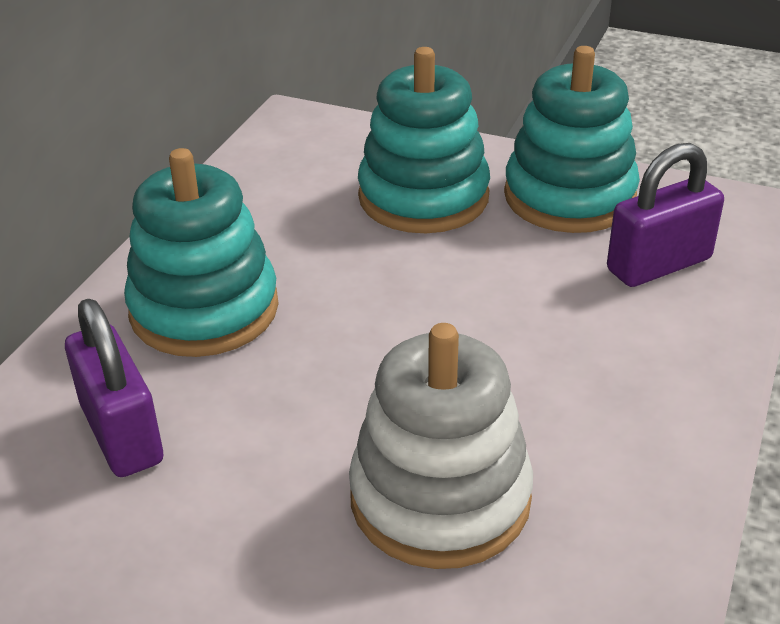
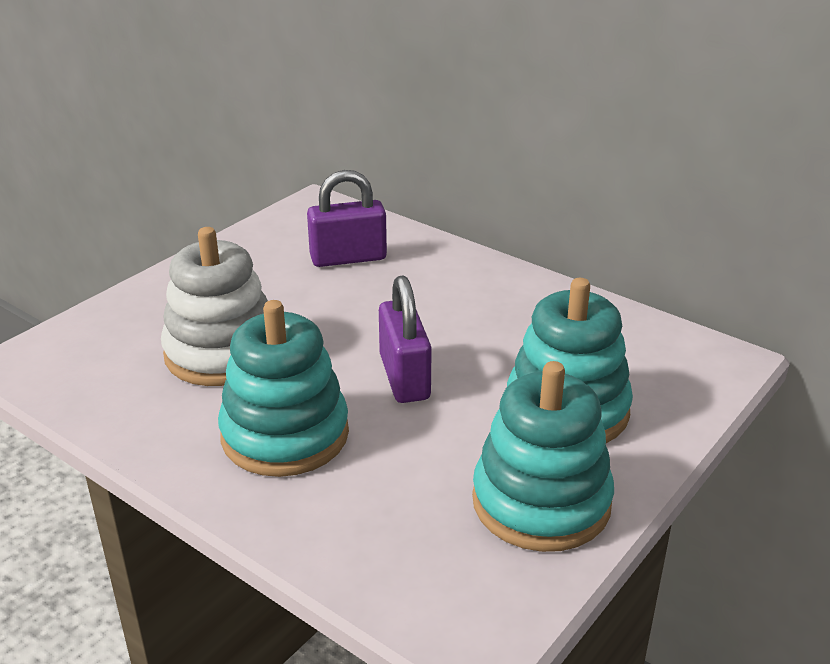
camera: 105 degrees right, 5 degrees down
(204, 309) = (452, 291): turquoise stacking toy -> turquoise stacking toy (285, 435)
(659, 264) = (404, 528): purple padlock -> purple padlock (404, 377)

